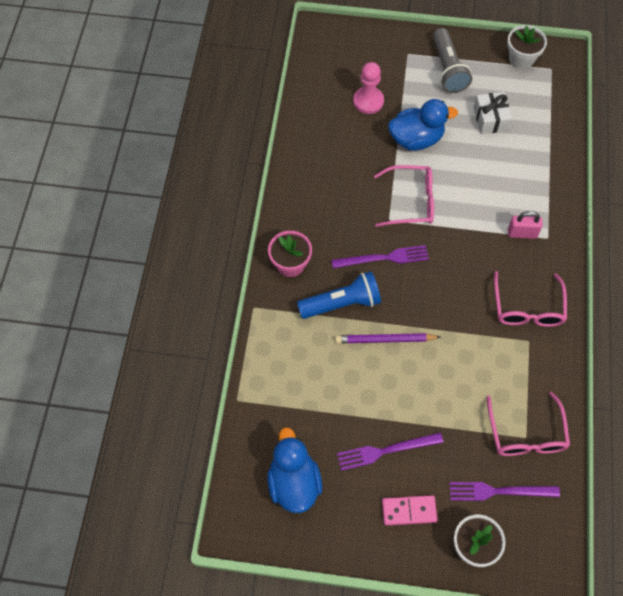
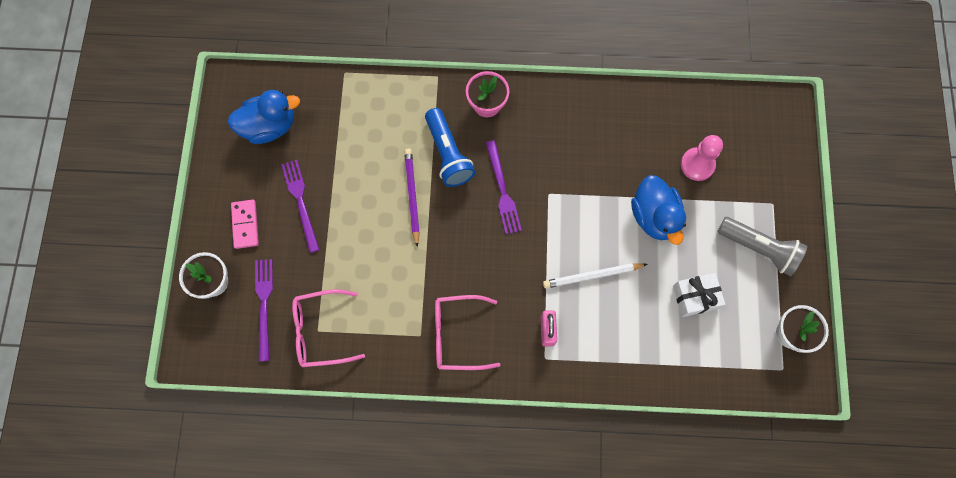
camera: 85 degrees right, 10 degrees up
(411, 201) = (573, 214): pink glasses -> none
(448, 69) = (758, 248): grey flashlight -> grey flashlight turned 135 degrees counterclockwise
(470, 193) = (592, 276): none -> white pencil

